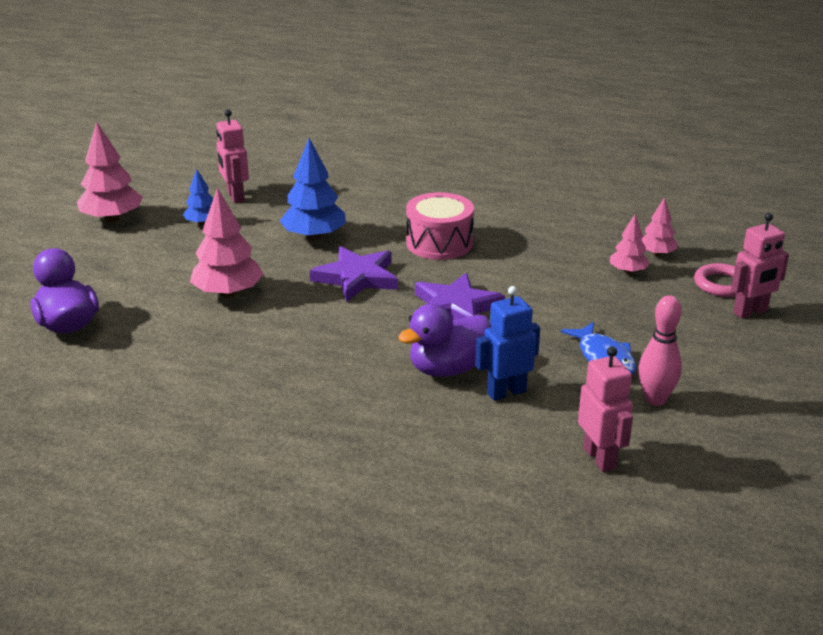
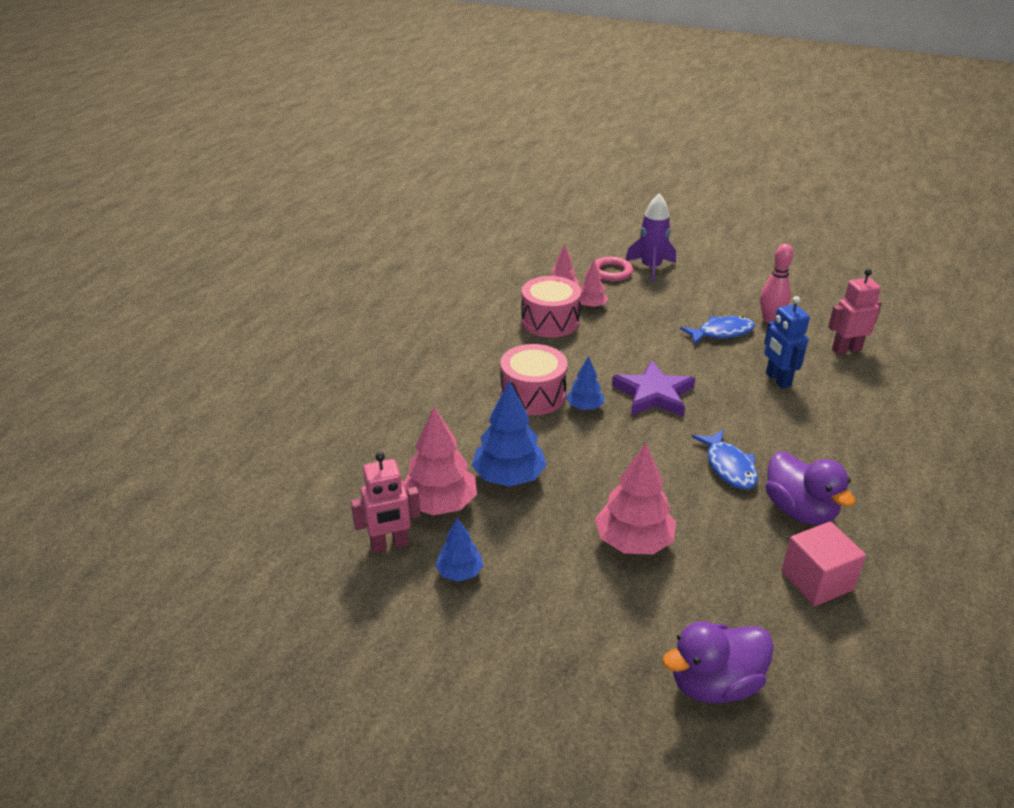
camera: 85 degrees left, 5 degrees up
(112, 219) = (429, 671): pink tree -> pink tree (440, 504)
(166, 384) = (817, 581): none -> pink cube
(333, 347) = (729, 467): none -> blue fish
(357, 278) = (600, 449): purple star -> none
(424, 269) = (585, 407): none -> blue tree
(447, 369) = (751, 405): purple duck -> purple duck (799, 510)
(583, 248) = (550, 321): none -> pink drum
(750, 312) = (651, 268): pink robot -> purple rocket

